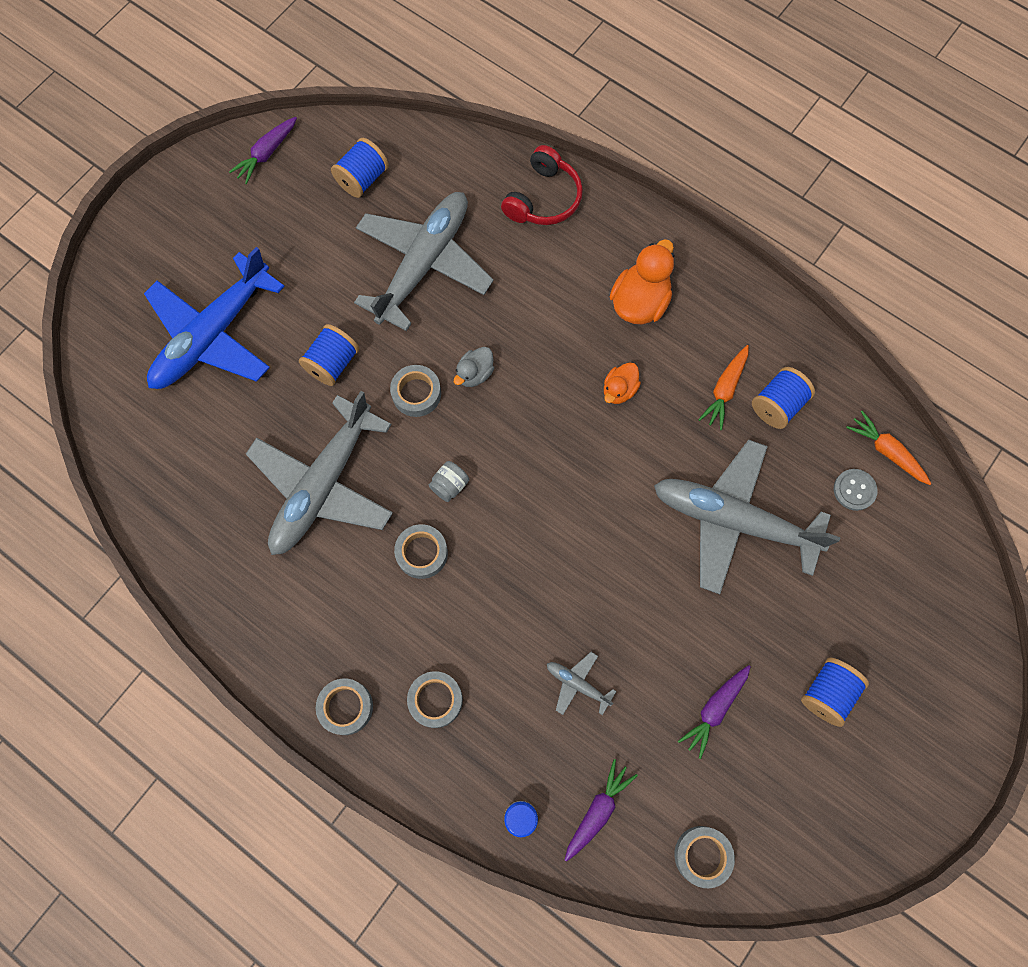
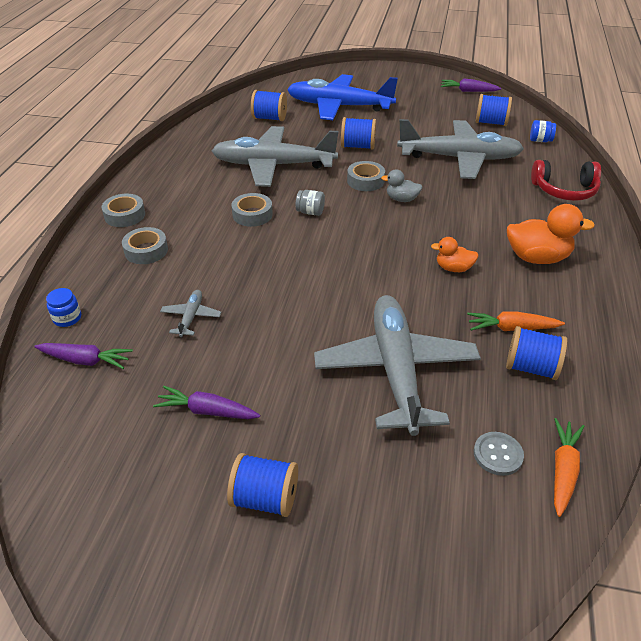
camera: 65 degrees right, 30 degrees down
(193, 440) = (269, 118): none -> blue spool
(433, 153) = (540, 140): none -> blue jar
(702, 855) = (61, 444): grey tape -> none

